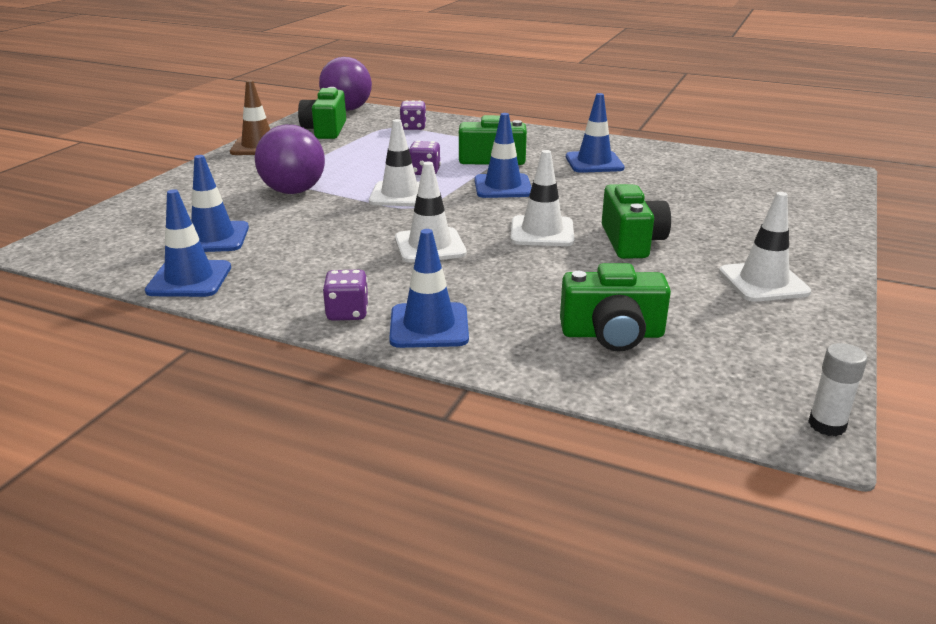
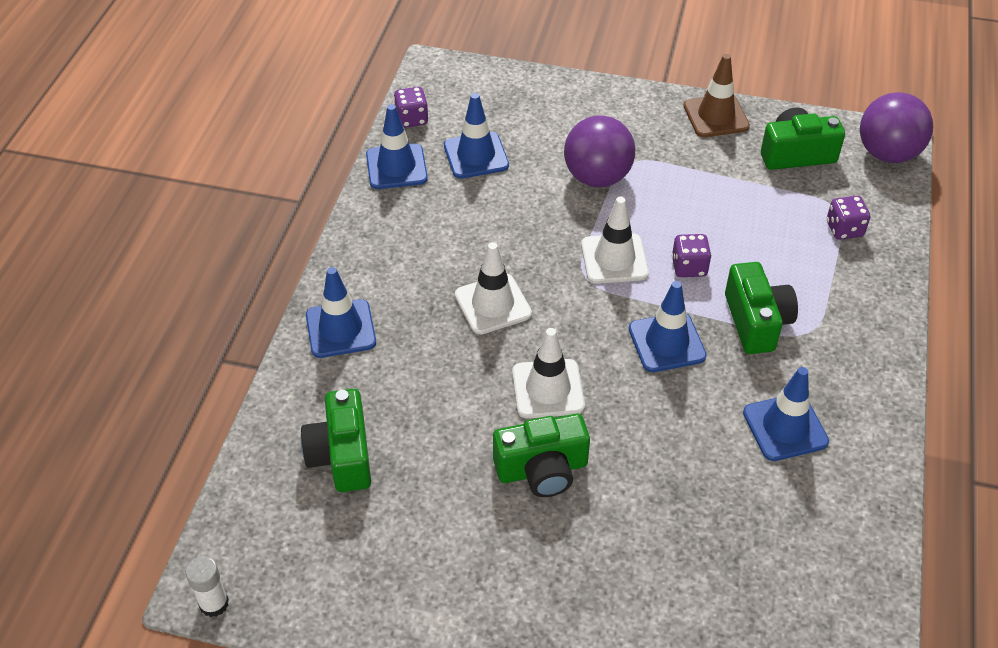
camera: 80 degrees right, 20 degrees up
(347, 313) = (355, 274): purple dice -> purple dice (412, 119)
(763, 282) = (465, 588): white traffic cone -> none

